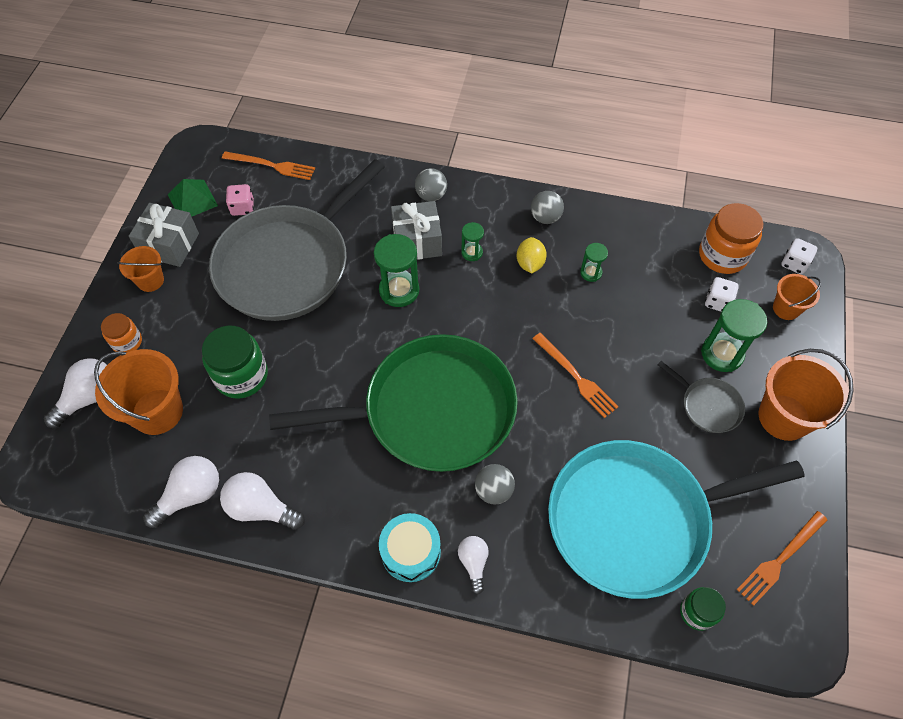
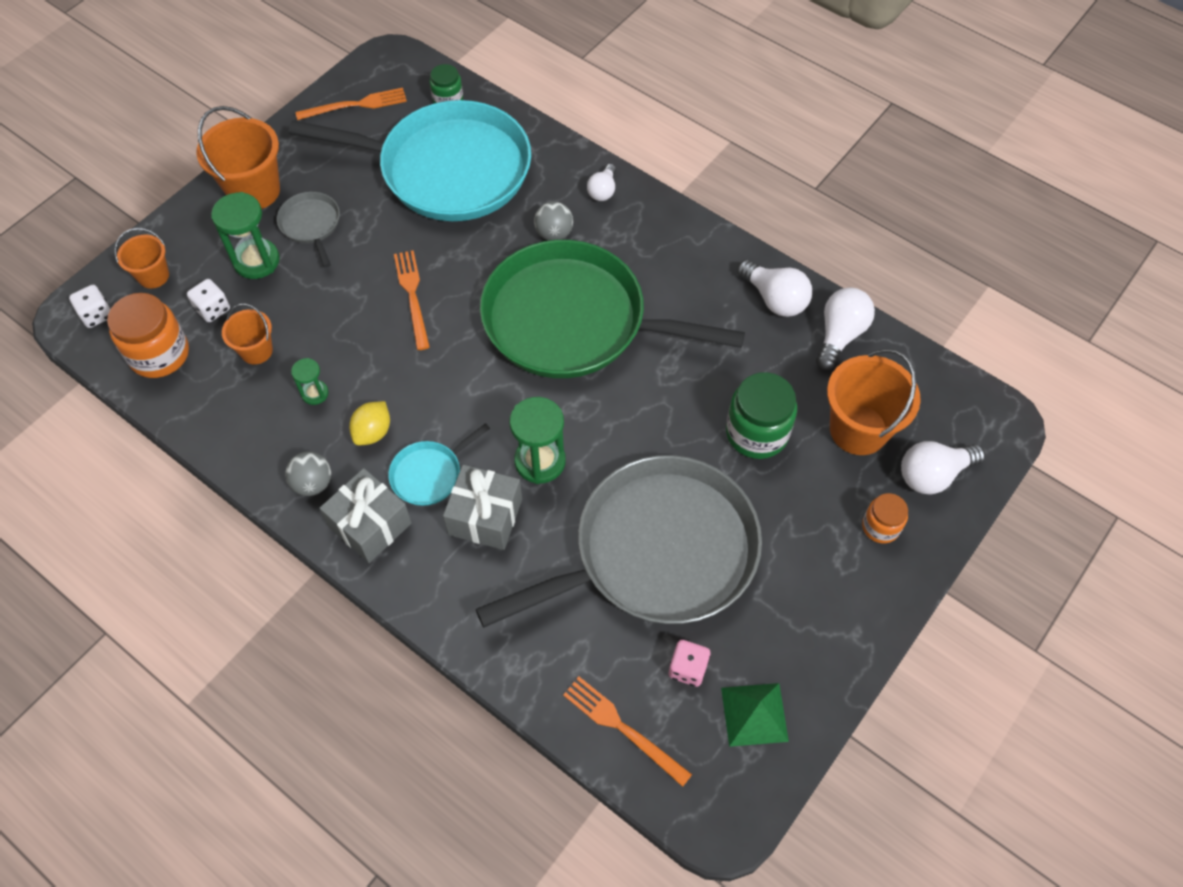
camera: 155 degrees left, 0 degrees up
(150, 281) = (838, 601): orange bucket -> orange bucket (256, 351)
(170, 245) = (802, 648): grey gift -> grey gift (370, 525)
(191, 495) = (839, 335): white light bulb -> white light bulb turned 135 degrees clockwise
(411, 552) = (652, 217): turquoise drum -> none
(431, 195) = (430, 578): grey ball -> none
(472, 252) = (429, 474): green hourglass -> turquoise pan

